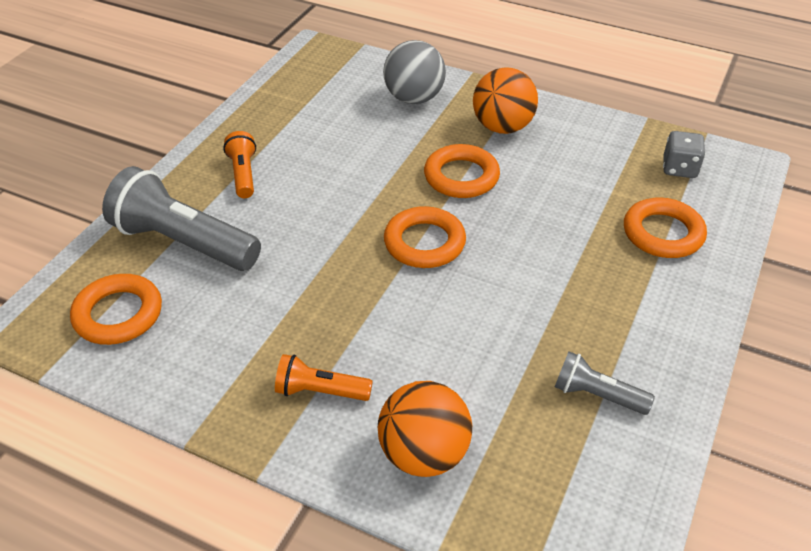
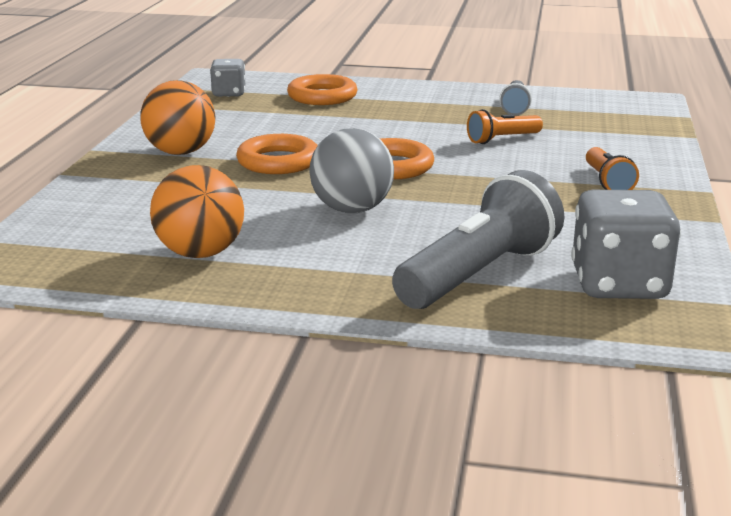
camera: 105 degrees left, 20 degrees down
(118, 314) = (619, 284): orange ring -> grey dice
(184, 242) = (479, 274): grey flashlight -> grey flashlight turned 150 degrees counterclockwise
(243, 174) = (329, 265): orange flashlight -> orange flashlight (502, 139)
(414, 98) = (128, 195): grey ball -> grey ball (352, 210)
(424, 454) = (623, 146): orange ball -> orange ball (200, 253)

